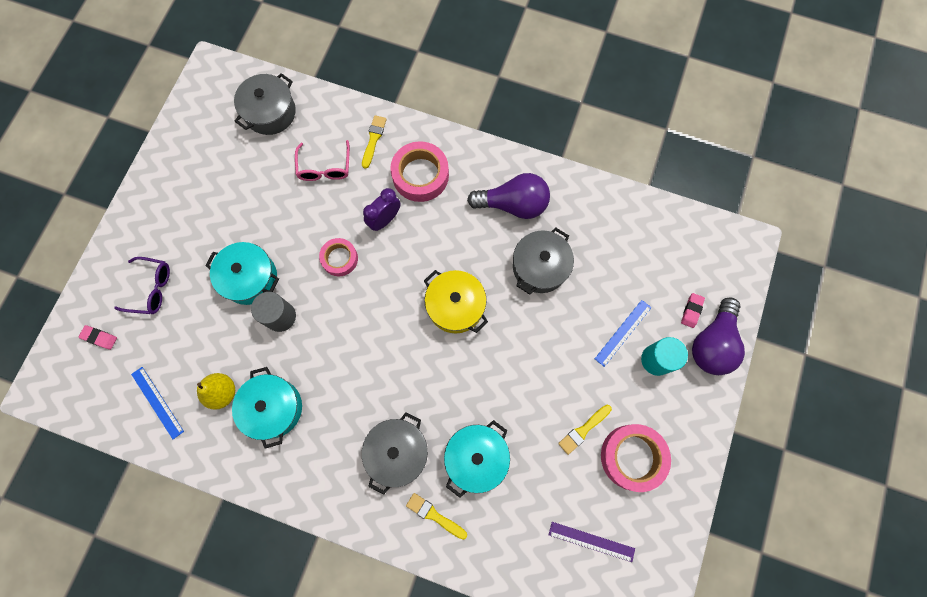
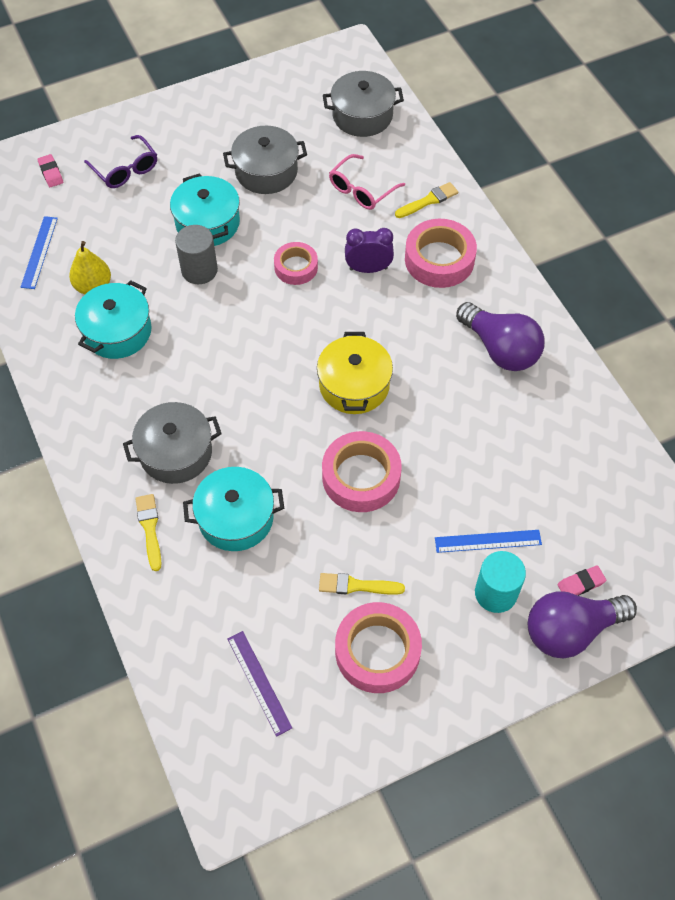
camera: 45 degrees right, 15 degrees down
(518, 361) = (361, 477): none -> pink tape
(540, 267) = (468, 419): grey pot -> grey pot (266, 171)

